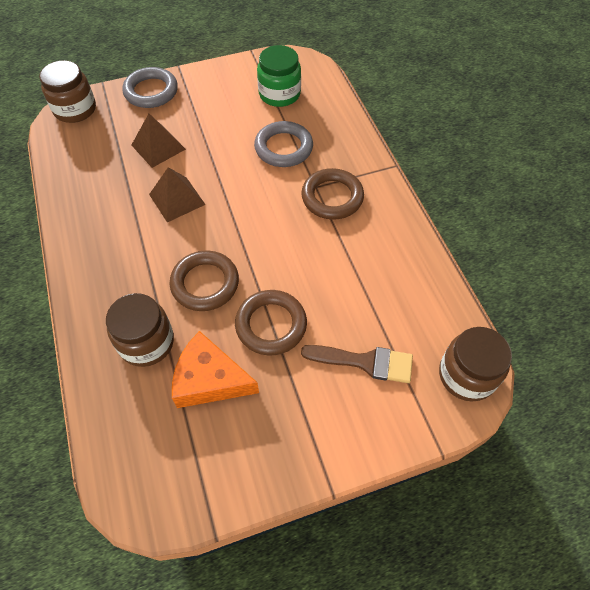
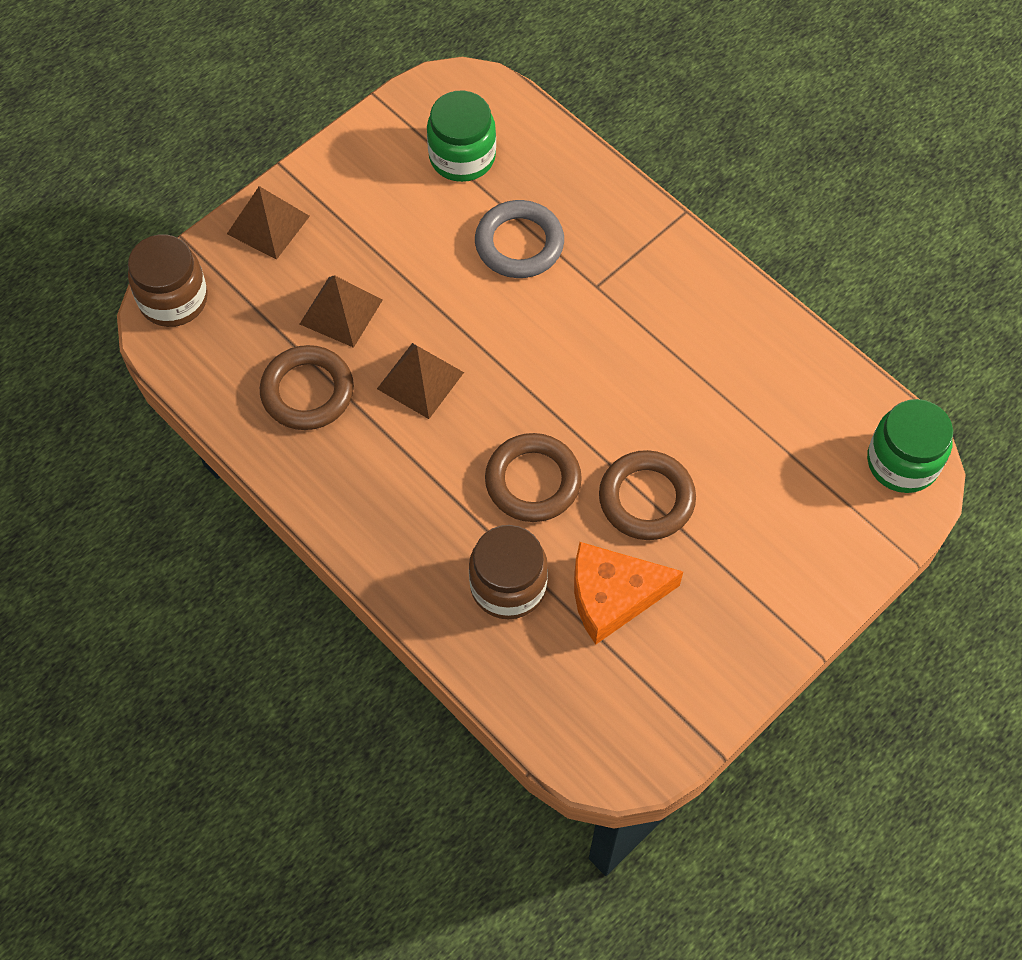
camera: 25 degrees left, 5 degrees up
(151, 91) = (268, 224): grey ring -> brown pyramid
(332, 197) = (626, 294): brown ring -> brown ring (307, 391)
(365, 362) = (781, 496): brown brush -> none
(466, 375) = (902, 462): brown jar -> green jar

